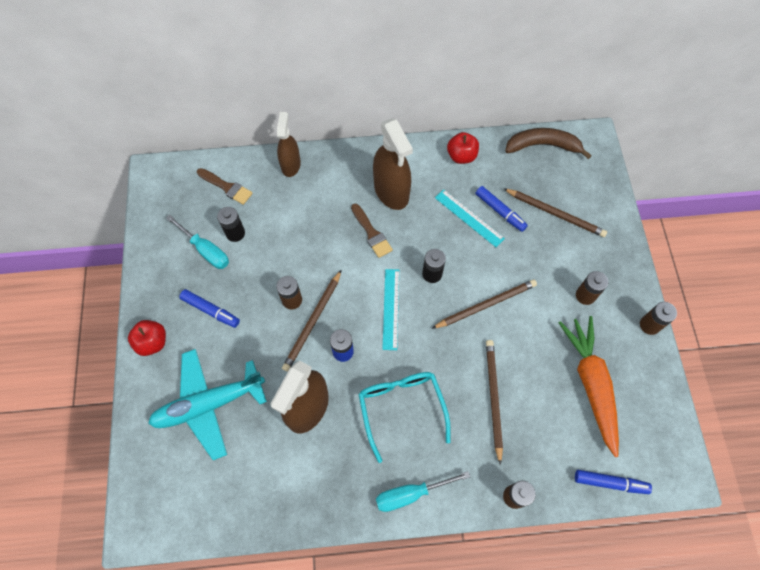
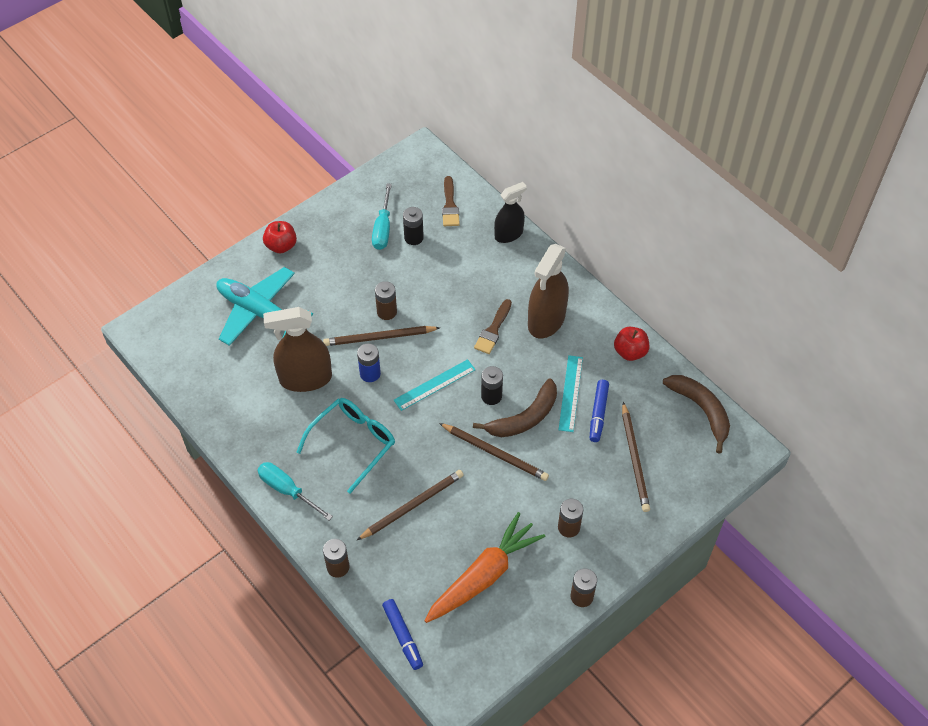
camera: 55 degrees right, 10 degrees down
(210, 310) = (335, 265): blue marker -> none
(290, 165) = (508, 234): brown spray bottle -> black spray bottle
(468, 263) = (524, 418): none -> brown banana

